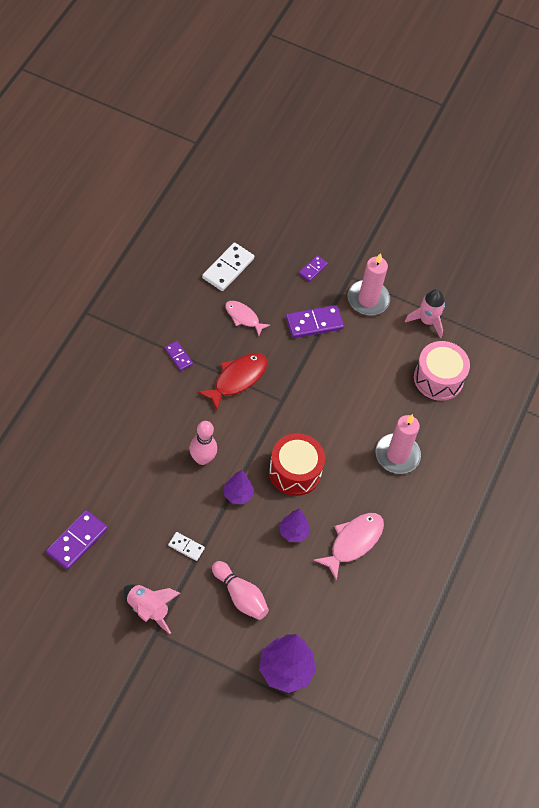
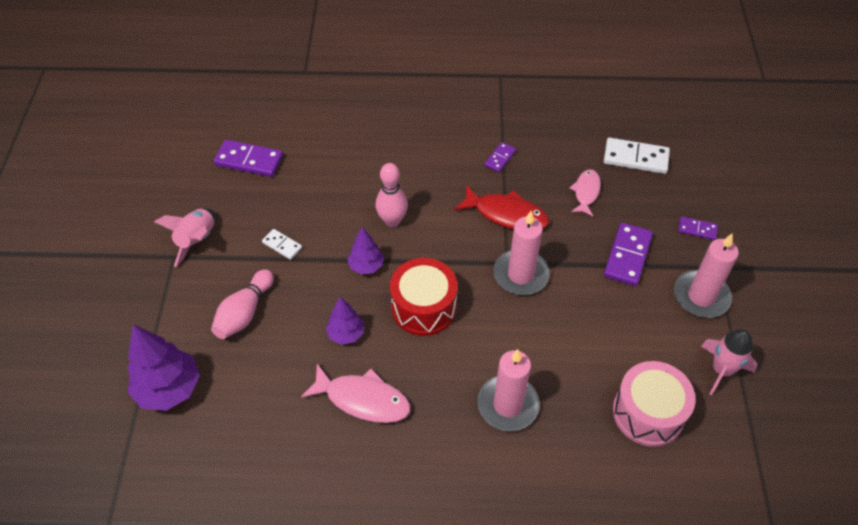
camera: 75 degrees right, 5 degrees down
(186, 547) = (282, 245): white domino -> white domino turned 60 degrees counterclockwise
(297, 397) = (520, 274): none -> pink candle
(314, 323) = (627, 256): purple domino -> purple domino turned 60 degrees clockwise

